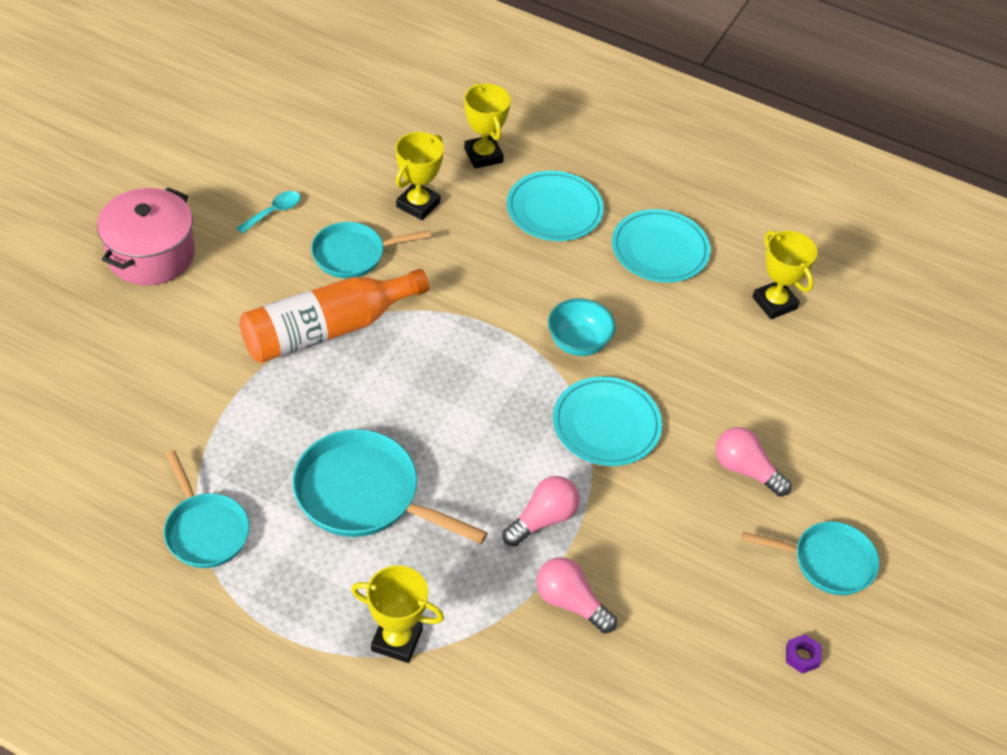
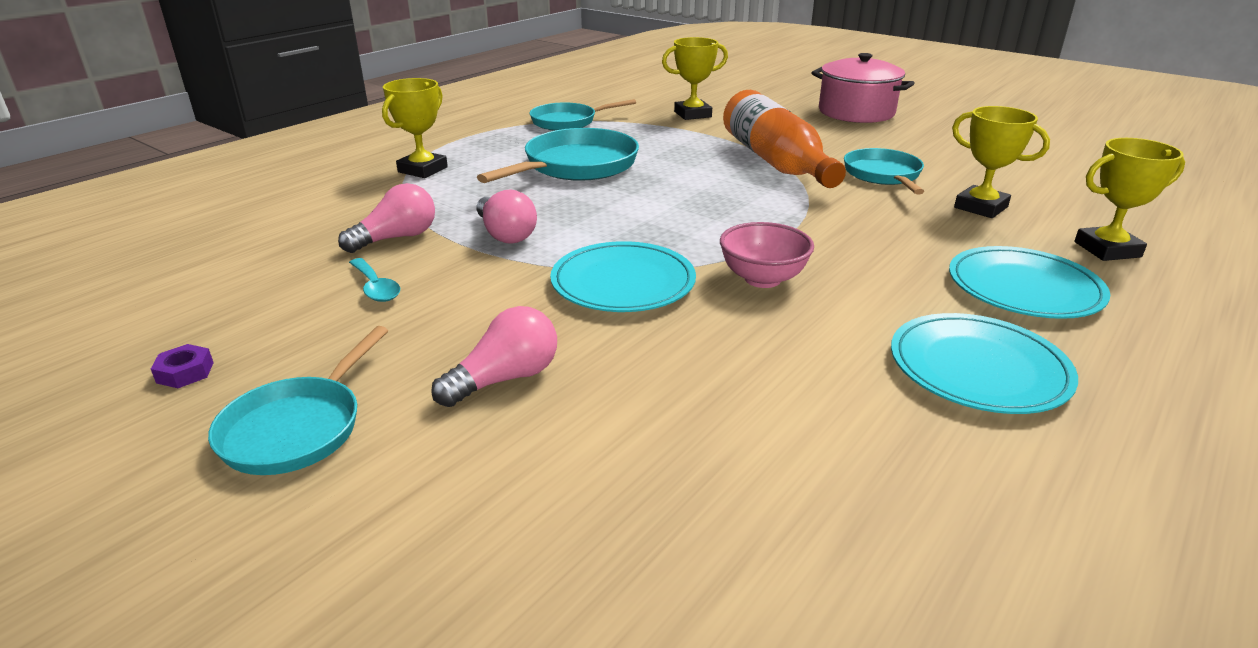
camera: 105 degrees right, 20 degrees down
(274, 212) = (931, 149): turquoise spoon -> turquoise spoon (375, 287)
(578, 343) = (762, 279): turquoise bowl -> pink bowl
(774, 303) = (878, 484): yellow trophy -> yellow trophy (692, 114)

